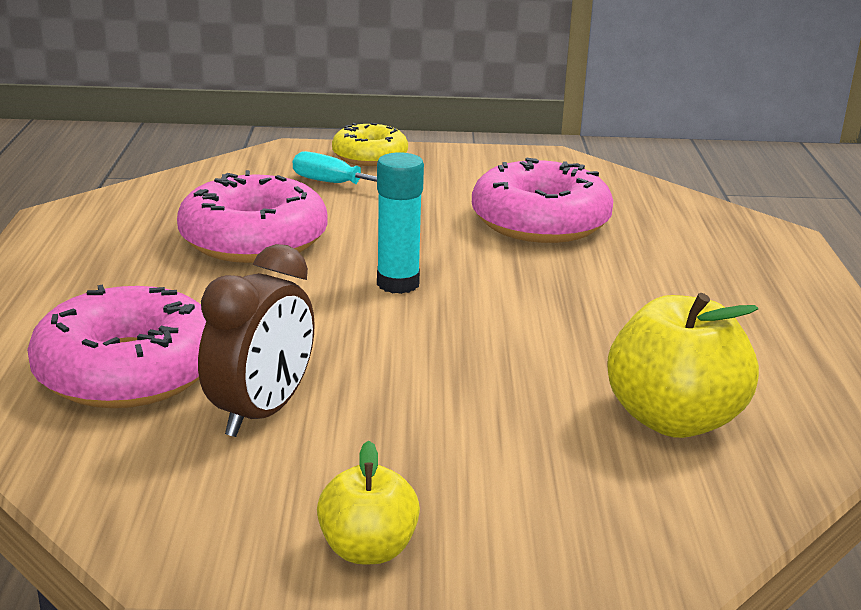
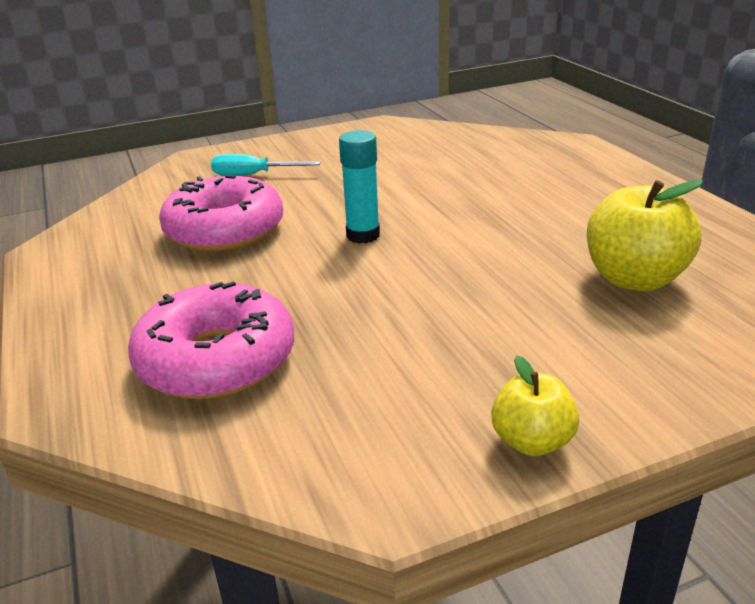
camera: 20 degrees left, 5 degrees up
(261, 413) = (354, 361): brown clock -> none
(370, 156) = (257, 150): yellow donut -> none
(540, 222) = (418, 168): pink donut -> none

